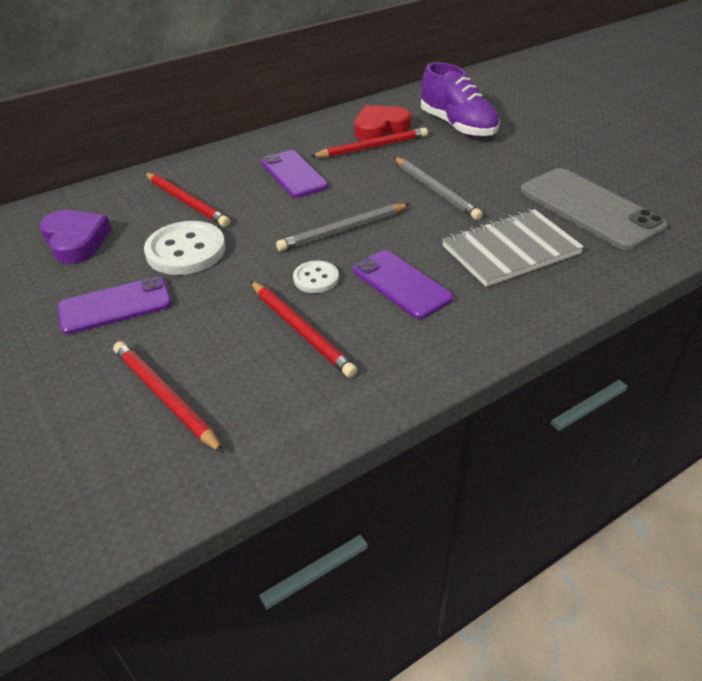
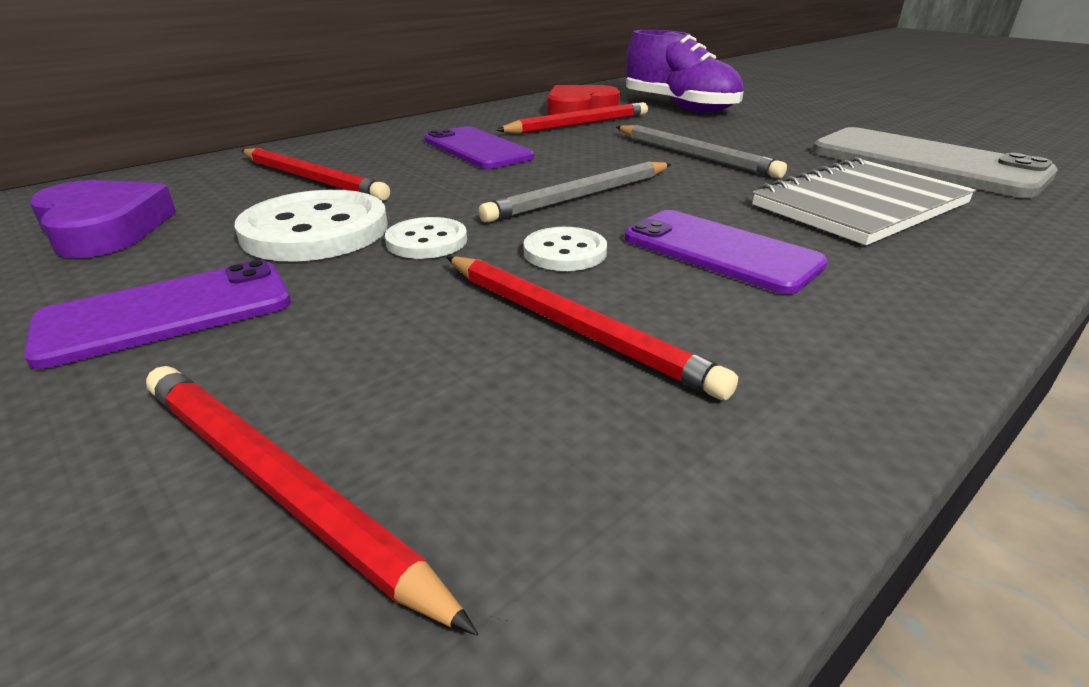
camera: 10 degrees left, 10 degrees down
(244, 264) = (427, 241): none -> white button

